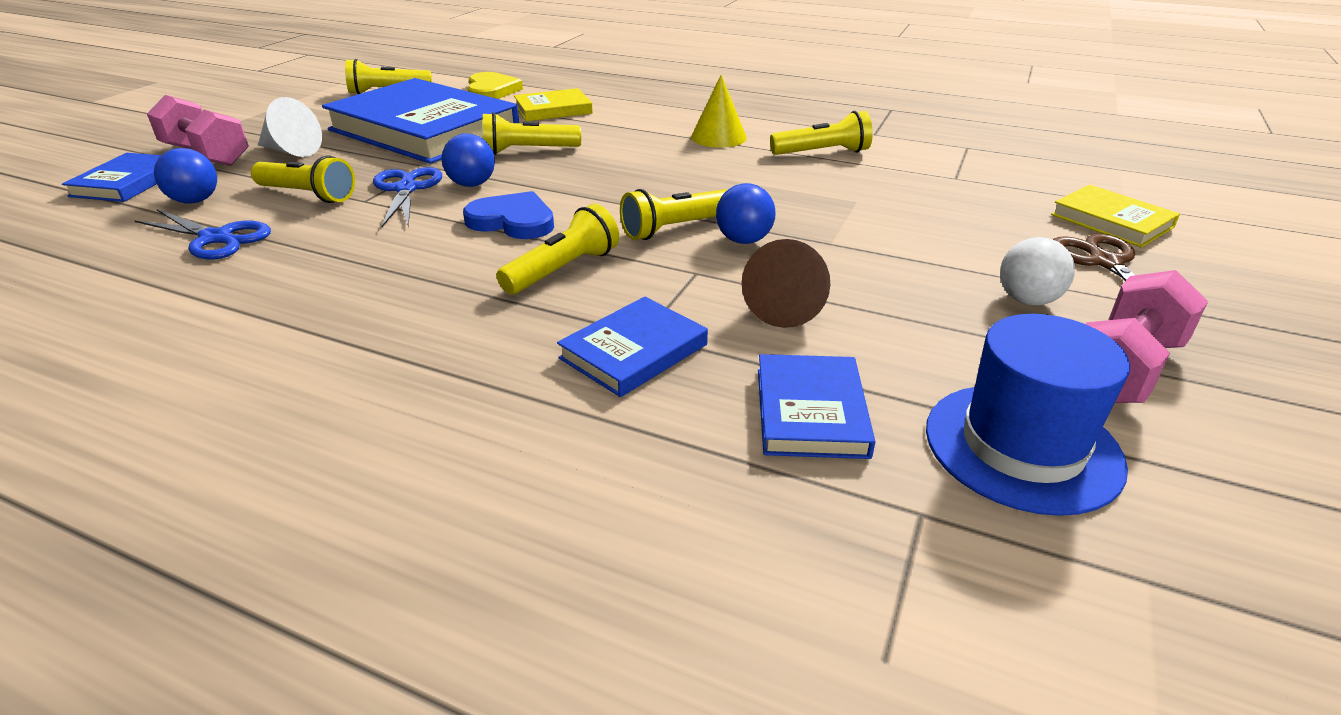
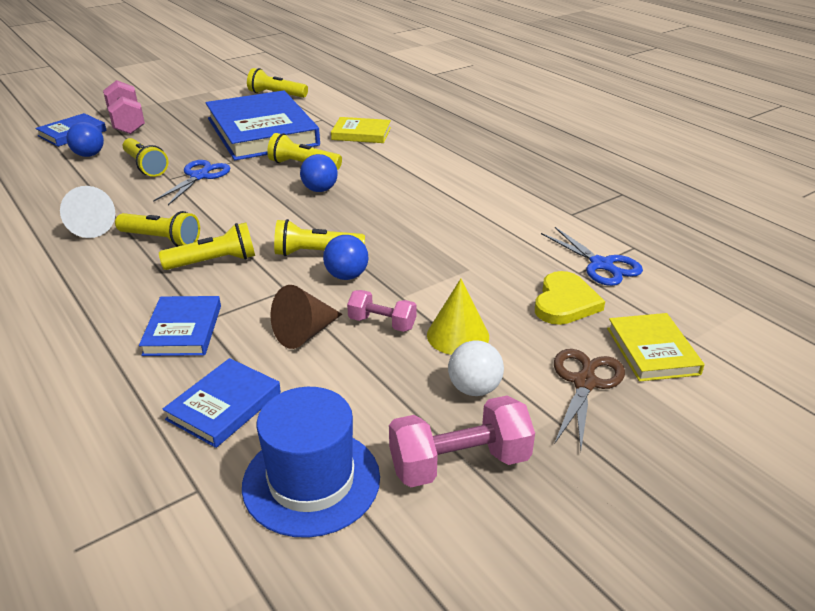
camera: 30 degrees right, 0 degrees up
(217, 238) = (72, 184): blue scissors -> blue scissors (602, 265)
(291, 151) = (172, 131): white cone -> white cone (89, 227)
(472, 184) = (239, 183): blue ball -> blue ball (320, 190)
(491, 90) = (341, 107): yellow heart -> yellow heart (565, 302)
(513, 221) = (229, 217): blue heart -> none
(633, 351) = (183, 330): blue book -> blue book turned 75 degrees counterclockwise
(718, 137) = (444, 186): yellow cone -> yellow cone (458, 335)
(822, 153) = (503, 220): yellow flashlight -> yellow flashlight (161, 240)
(850, 272) = (382, 323): none -> pink dumbbell

